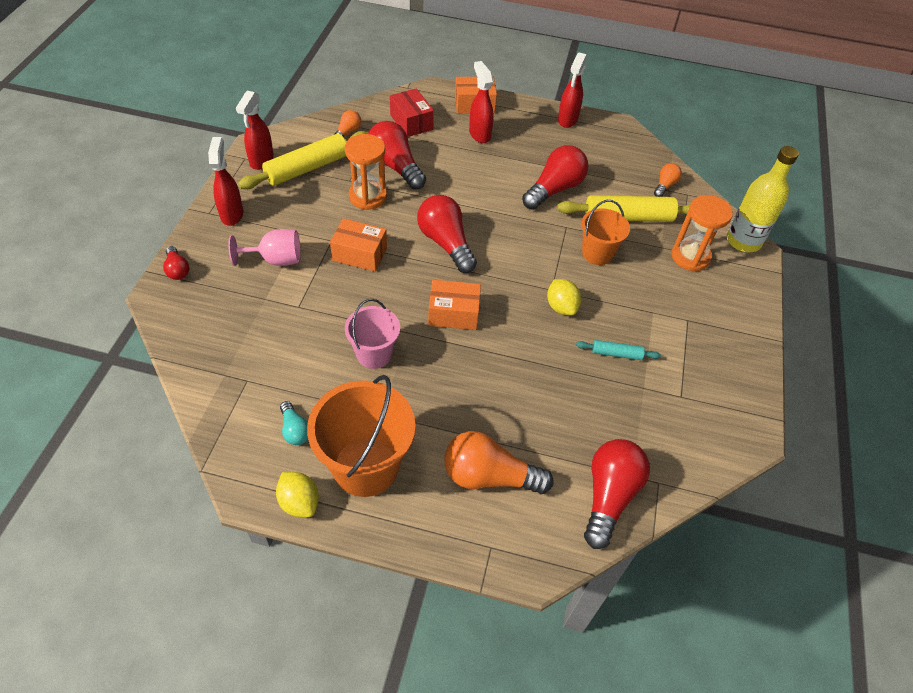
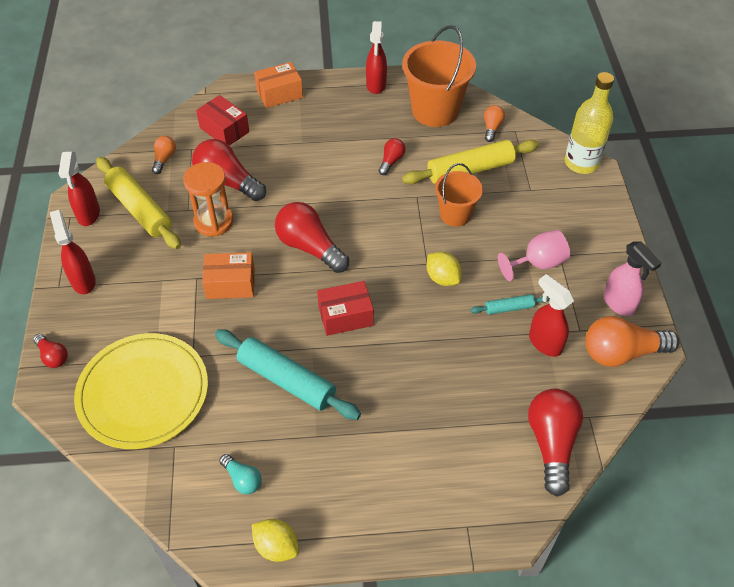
camera: 15 degrees left, 0 degrees up
(240, 325) = (143, 393): none -> yellow plate
(276, 260) = (149, 315): pink goblet -> pink goblet (537, 263)
(307, 168) = (139, 209): yellow rolling pin -> yellow rolling pin turned 75 degrees counterclockwise
(366, 466) = (324, 491): orange bucket -> orange bucket (435, 110)
(374, 354) = (286, 380): pink bucket -> turquoise rolling pin
(453, 313) = (345, 316): orange box -> red box
(479, 134) = (297, 124): red spray bottle -> red spray bottle (544, 343)
(489, 476) = (440, 462): orange light bulb -> orange light bulb (621, 352)
(554, 189) = (391, 161): red light bulb -> red light bulb, size x0.51
(690, 257) = (540, 193): orange hourglass -> none
(732, 383) = (619, 304): none -> pink spray bottle

